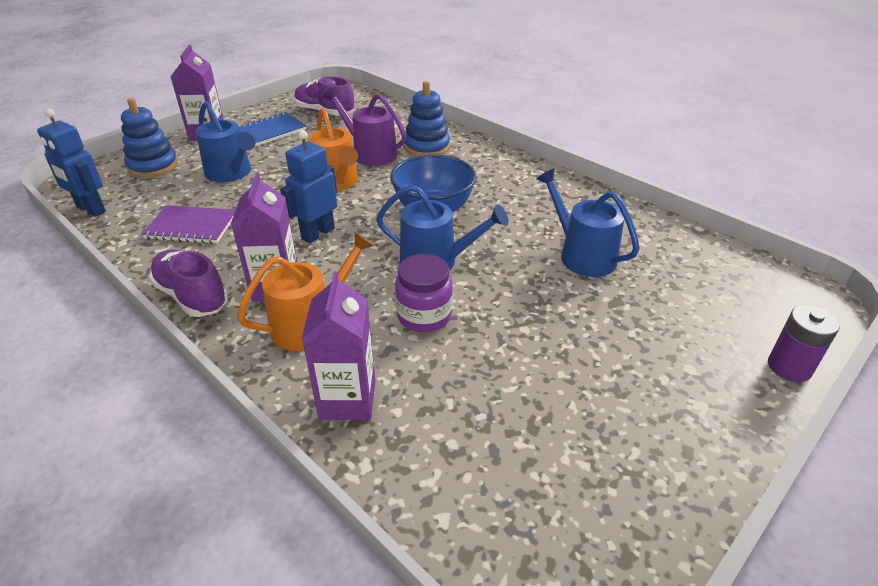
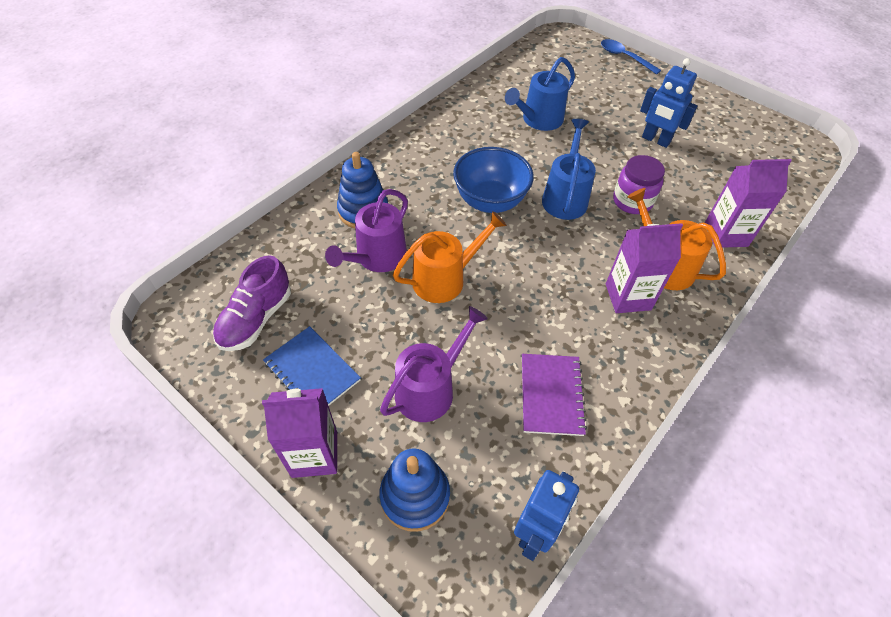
camera: 95 degrees left, 15 degrees up
(192, 296) = (659, 357): purple shoe -> none
(231, 173) = (430, 389): blue watering can -> purple watering can
(317, 233) = (542, 280): blue robot -> blue robot (655, 140)
(789, 367) = (624, 57): purple battery -> blue spoon

